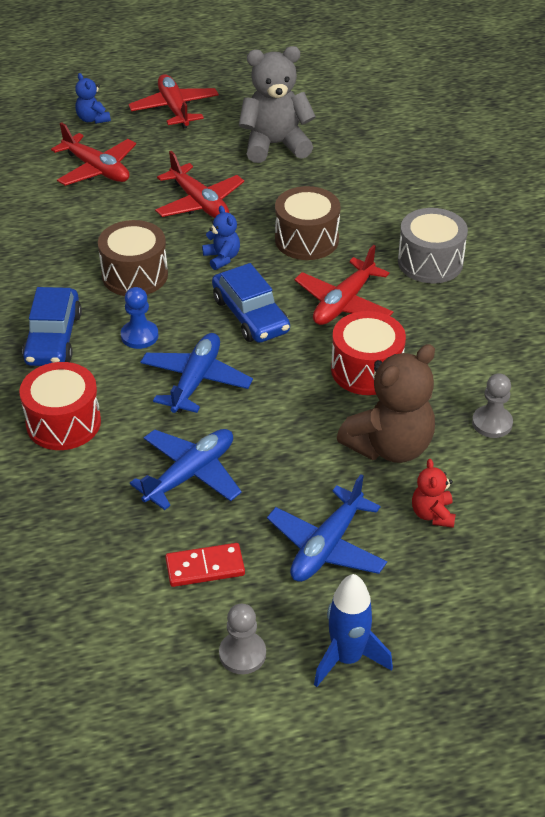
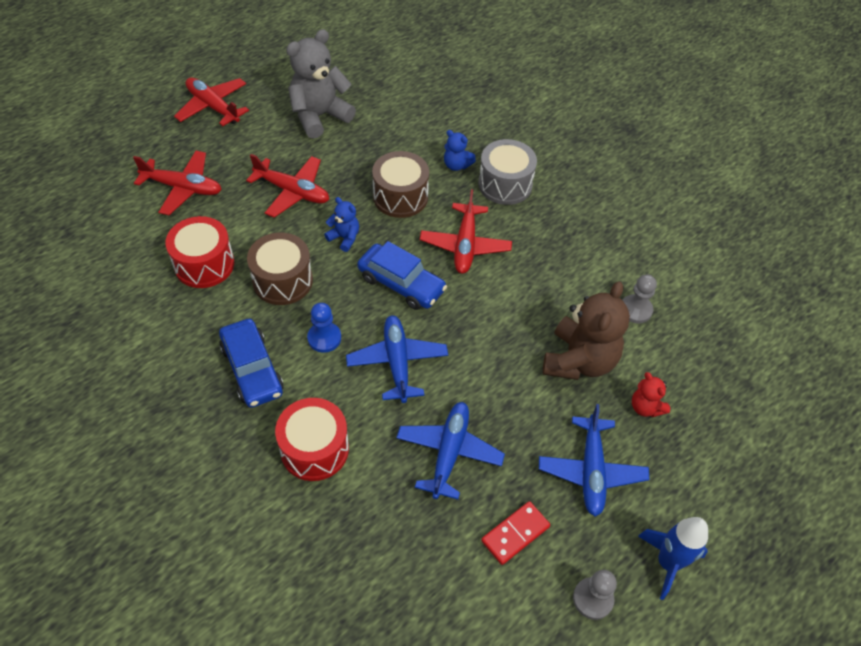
camera: 30 degrees left, 10 degrees up
(93, 119) = (147, 139): blue teddy bear -> blue teddy bear (456, 165)
(366, 370) = (520, 299): red drum -> red drum (204, 264)

